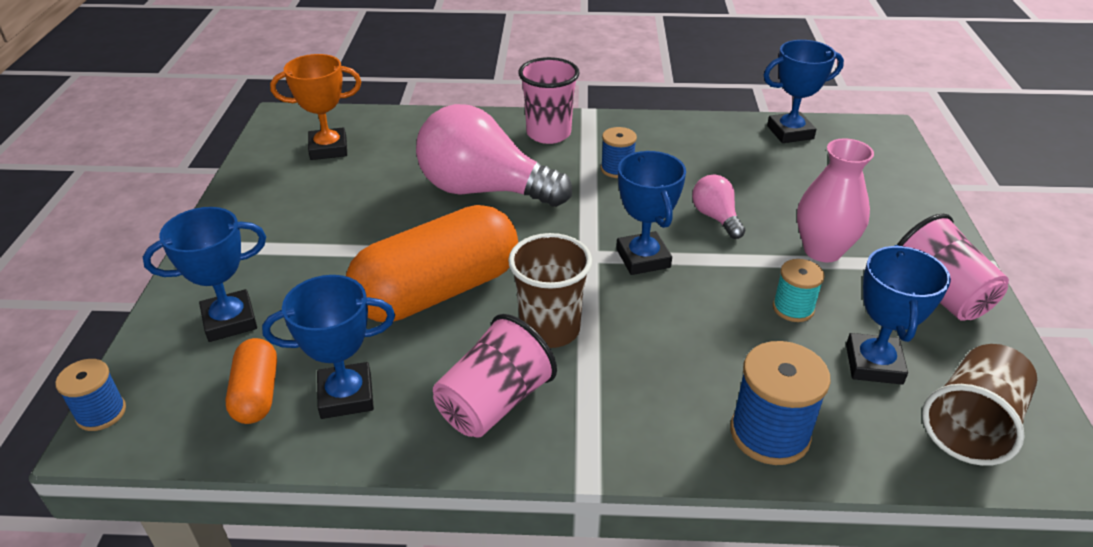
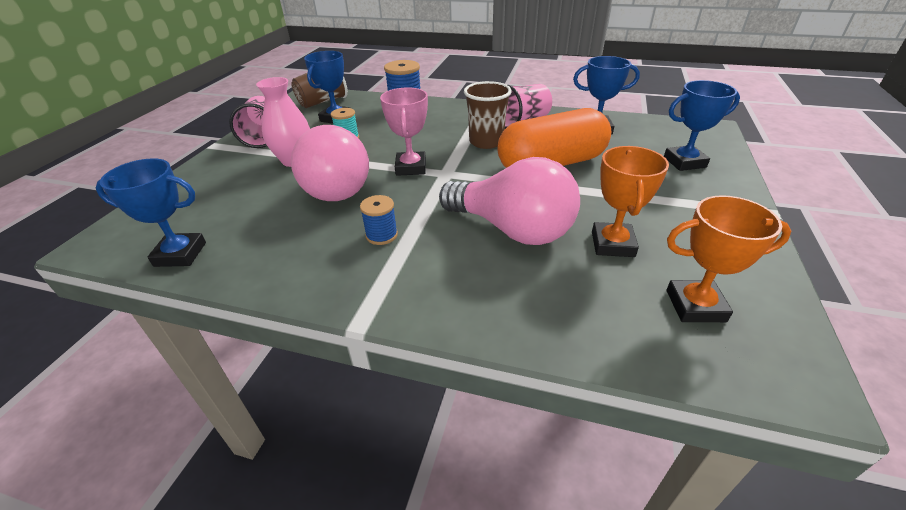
camera: 165 degrees left, 0 degrees up
(101, 413) = (723, 133): blue spool -> none
(256, 394) = (644, 133): orange capsule -> none
(381, 188) = (612, 244): none -> orange trophy
(548, 134) = (426, 290): pink cup -> none
(643, 258) = (411, 167): blue trophy -> pink trophy
(716, 217) = (339, 186): pink light bulb -> pink light bulb, size x2.20

